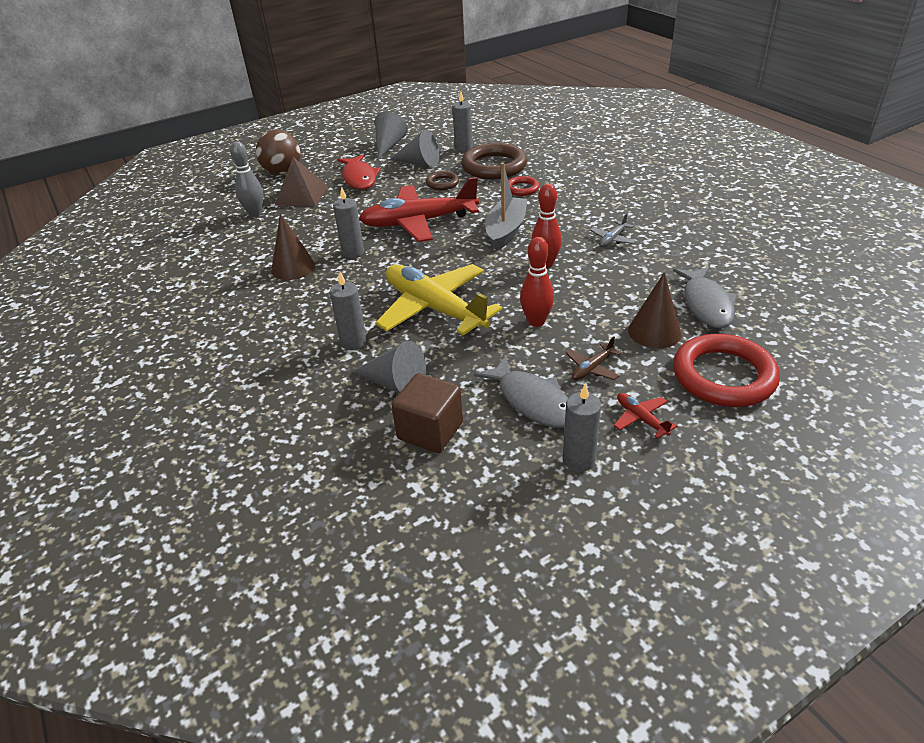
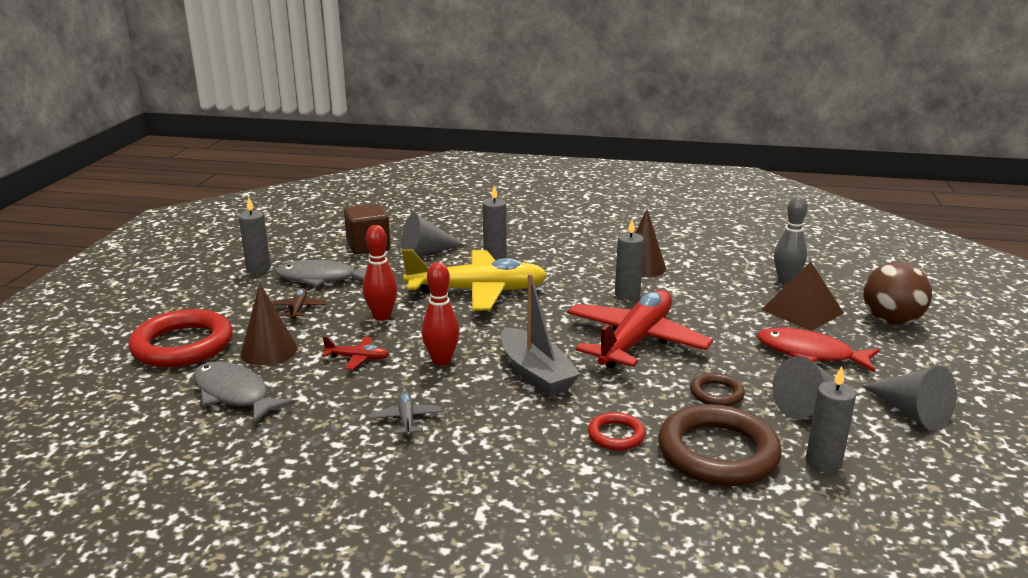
camera: 130 degrees right, 15 degrees down
(641, 419) = (233, 299): red plane -> red plane (358, 358)

